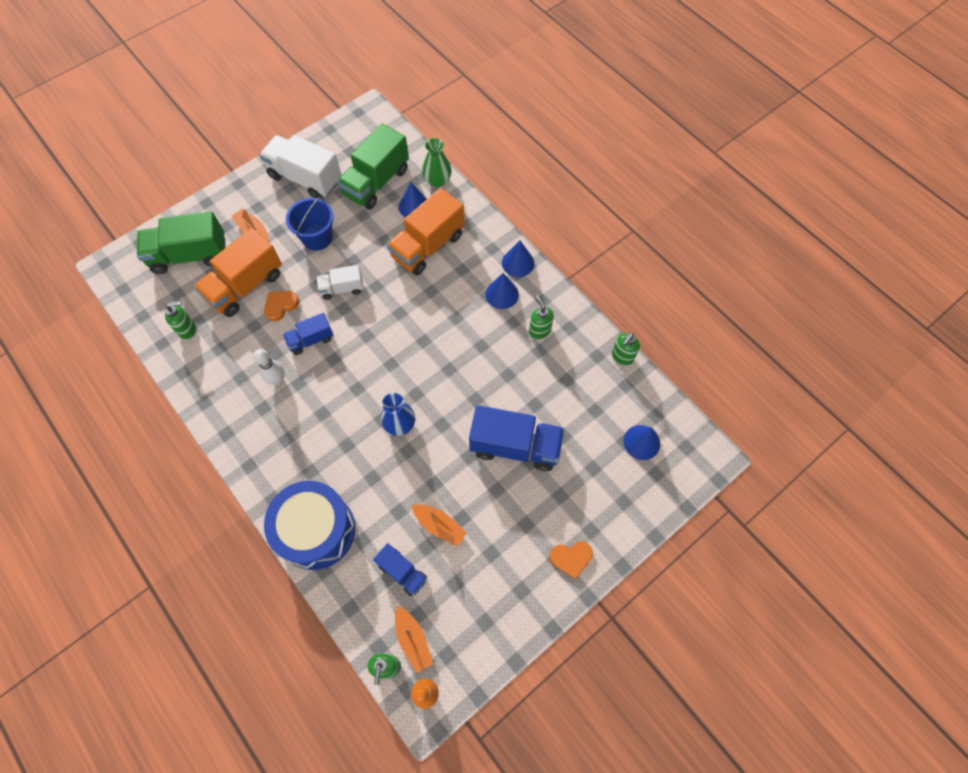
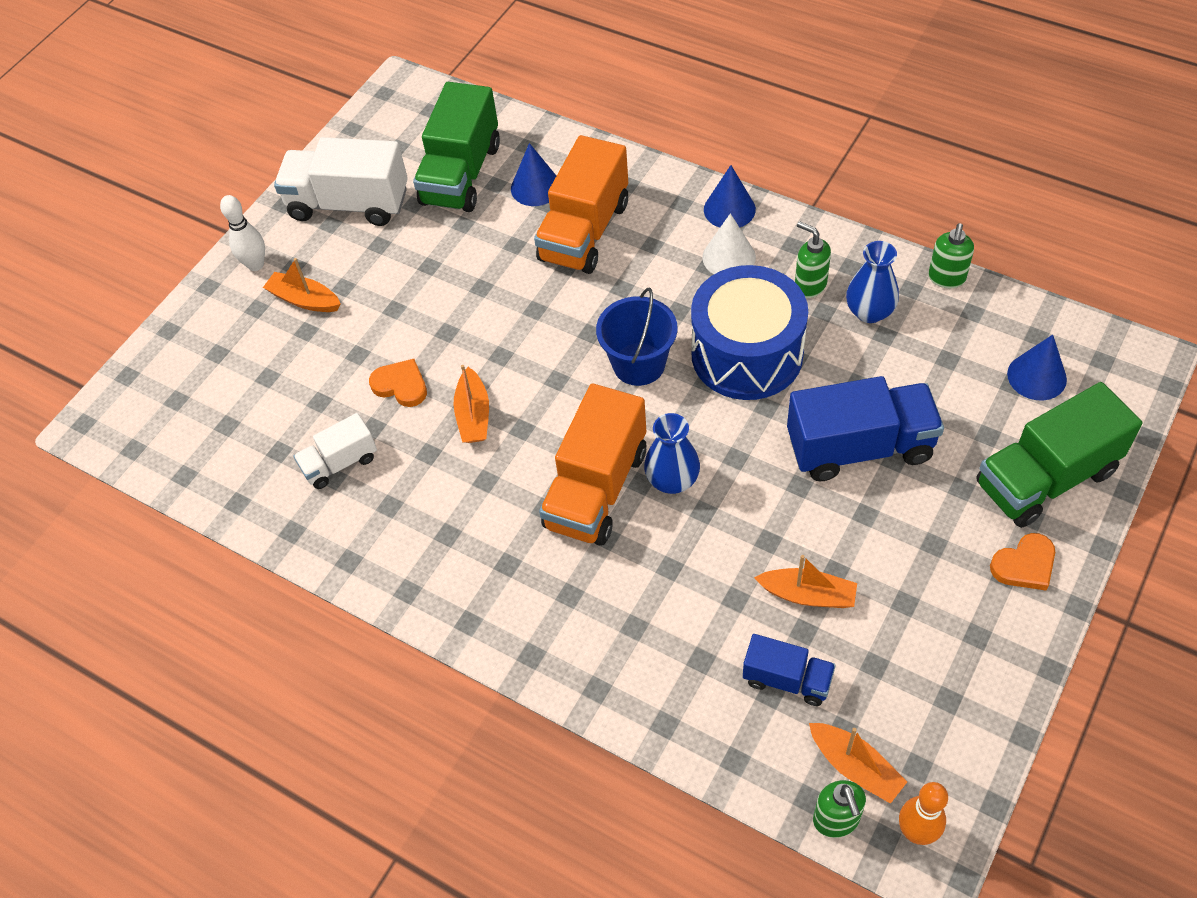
camera: 15 degrees left, 10 degrees down
(188, 330) = (270, 469): green soap dispenser -> none
(189, 255) = (219, 366): green truck -> green truck (1045, 478)
(245, 286) = (330, 378): orange truck -> orange truck (596, 488)
(278, 380) = (451, 488): white bowling pin -> white bowling pin (256, 265)
(280, 305) = (401, 385): orange heart -> orange heart turned 90 degrees clockwise
(311, 340) = (473, 415): blue truck -> orange boat
(316, 530) = (624, 673): blue drum -> blue drum (747, 354)
(317, 237) = (409, 276): blue bucket -> blue bucket (638, 364)
(342, 288) = (484, 330): white truck -> white truck (340, 463)
(437, 180) = (552, 143): green vase -> none
(502, 294) = (729, 257): blue cone -> white cone
(565, 361) = (869, 312): none -> blue vase

